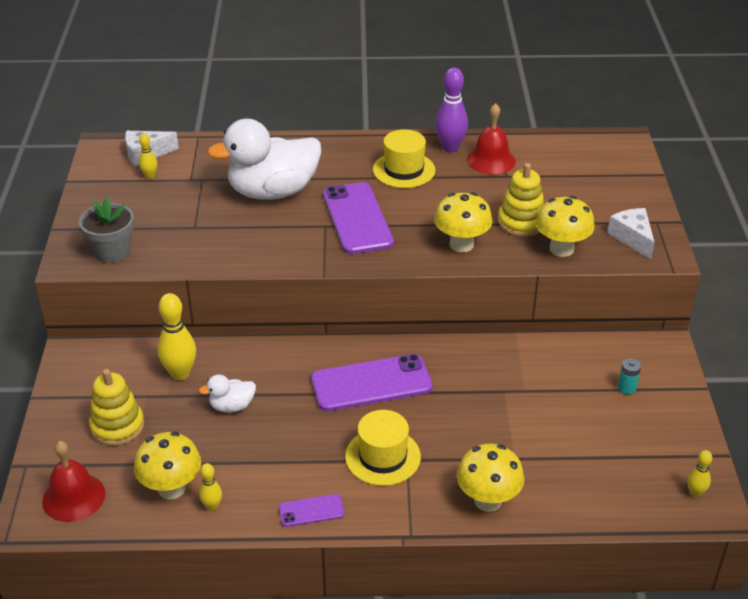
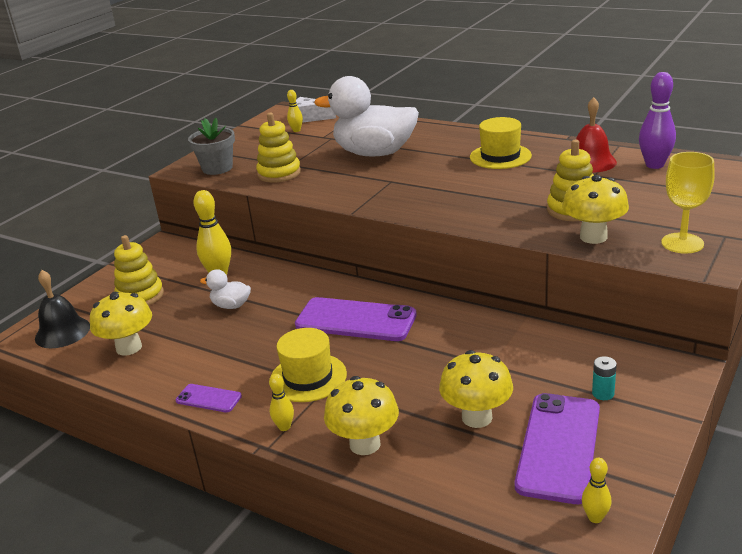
camera: 35 degrees right, 10 degrees down
(73, 497) = (62, 332): red bell -> black bell
(194, 242) = (279, 173): none -> yellow stacking toy
(212, 506) = (142, 369): yellow bowling pin -> yellow bowling pin (284, 427)
(357, 218) = (423, 181): purple phone -> purple phone (558, 447)
(450, 147) = (560, 148): purple bowling pin -> purple bowling pin (654, 165)
(461, 244) = (496, 215): yellow mushroom -> yellow mushroom (477, 417)
(632, 238) = (682, 243): white cheese -> yellow goblet

